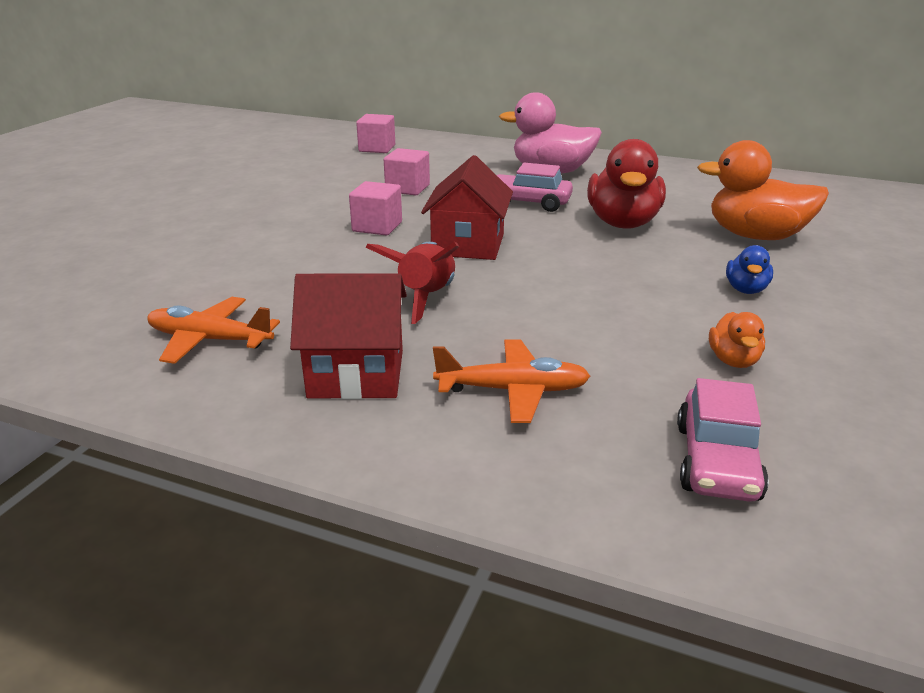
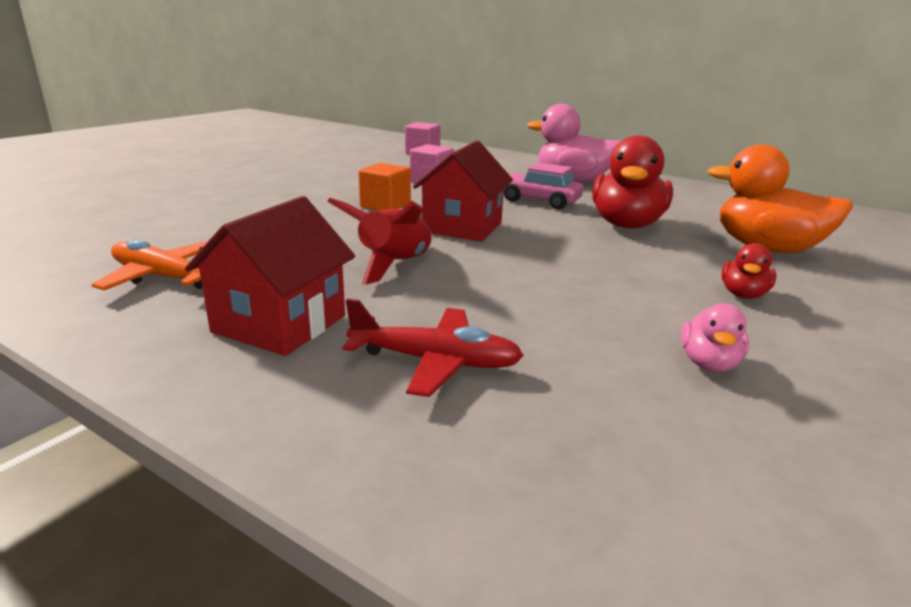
camera: 10 degrees right, 5 degrees down
(356, 374) = (280, 324): red house -> red house turned 75 degrees counterclockwise
(377, 227) = (385, 206): pink cube -> orange cube
(513, 390) = (436, 362): orange plane -> red plane
(716, 462) = (652, 480): pink car -> none
(733, 360) = (708, 363): orange duck -> pink duck
(746, 289) = (743, 295): blue duck -> red duck

